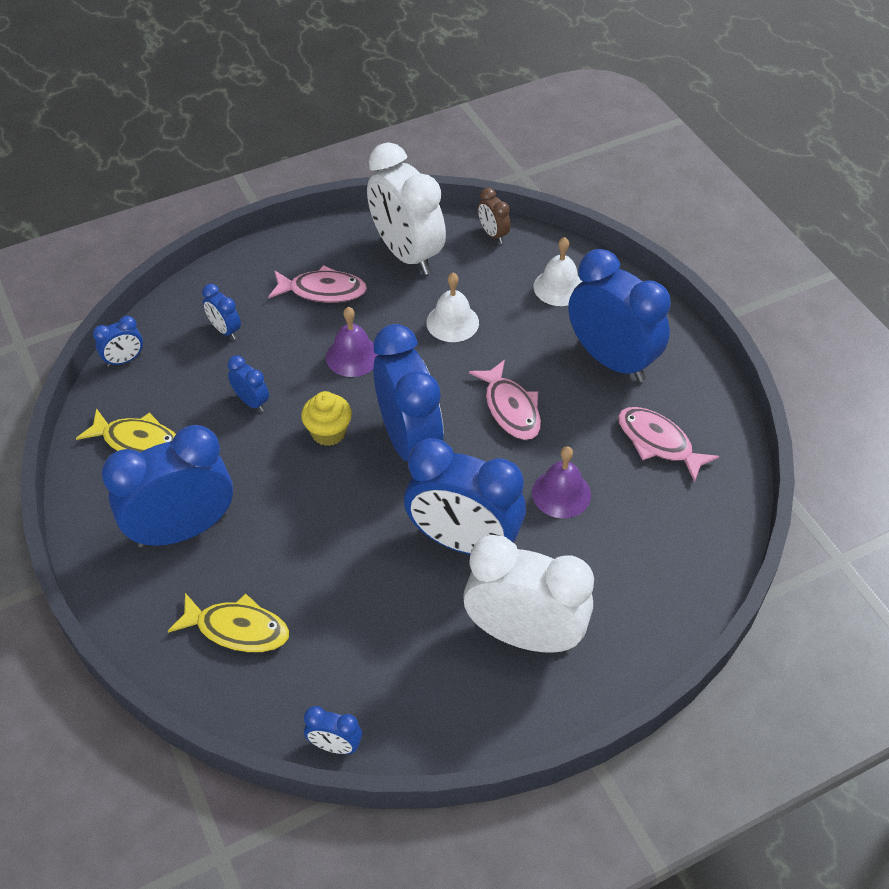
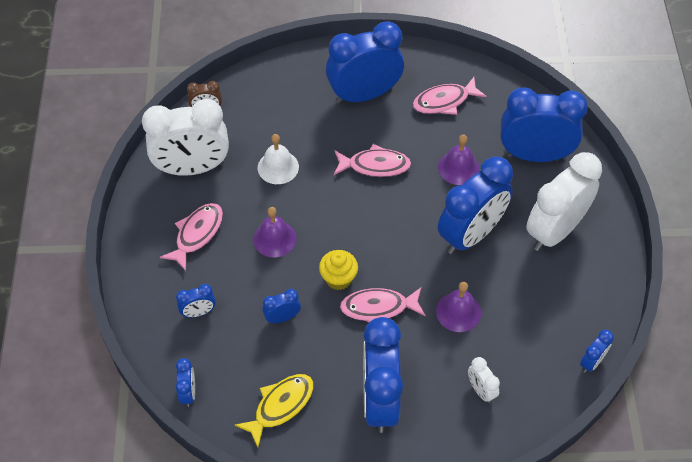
camera: 65 degrees left, 5 degrees up
(237, 629) = (481, 390): yellow fish -> white clock
(307, 484) = (378, 308): none -> pink fish
(340, 567) = (458, 312): none -> purple bell
(409, 442) = (373, 234): blue clock -> blue clock (534, 155)
(559, 287) = (282, 94): white bell -> none

